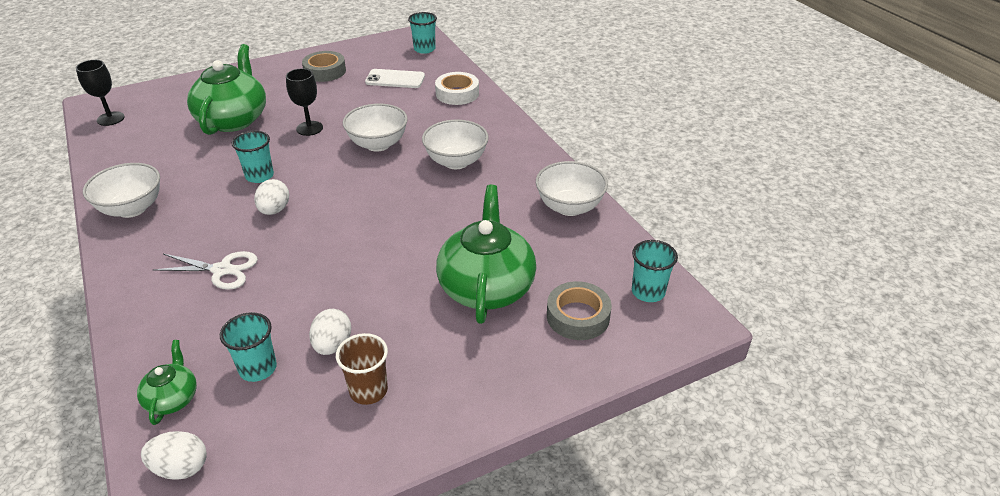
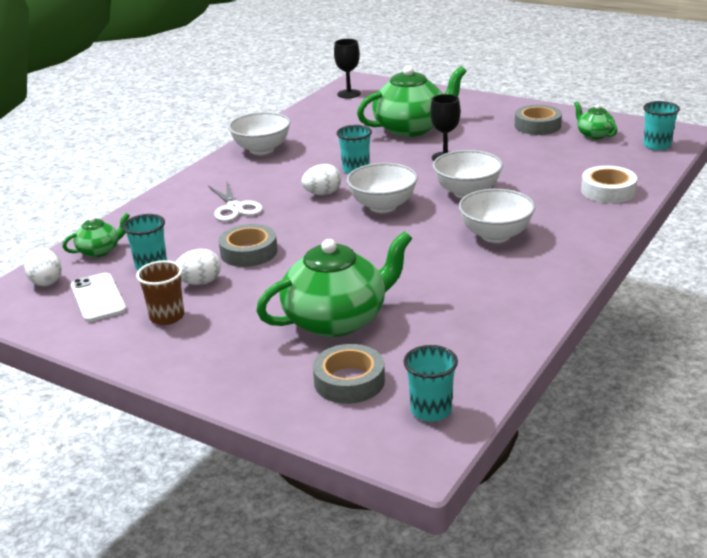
camera: 60 degrees right, 10 degrees down
(318, 293) = (249, 252): none -> grey tape
(374, 60) = (594, 135): none -> green teapot
(395, 79) = (579, 156): white phone -> white phone (98, 298)
(569, 207) = (509, 318): white bowl -> white bowl (383, 206)

